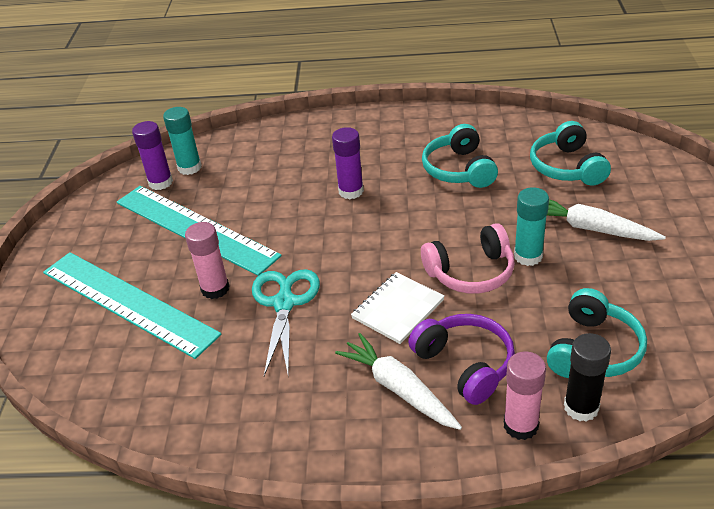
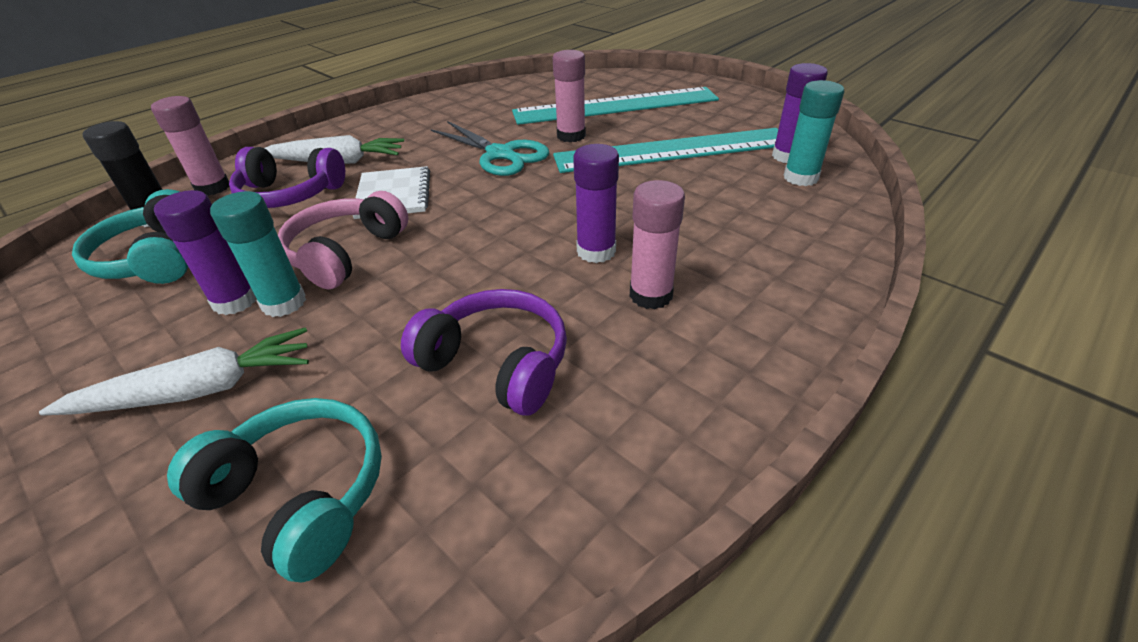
camera: 130 degrees right, 0 degrees up
(364, 159) = (651, 295): none -> pink glue stick
(459, 169) = (497, 363): turquoise headphones -> purple headphones
(554, 274) = (235, 301): none -> purple glue stick

